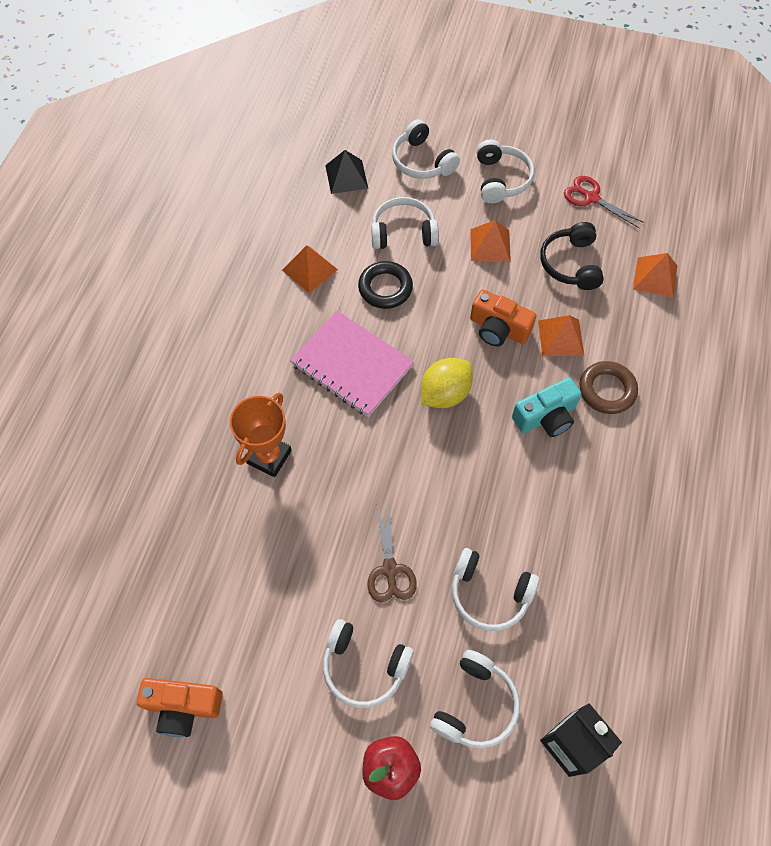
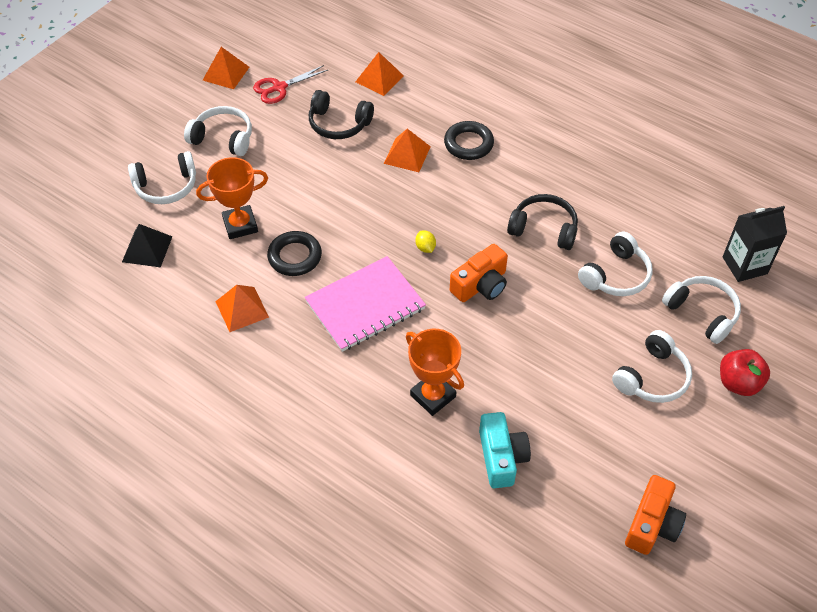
camera: 70 degrees left, 10 degrees down
(390, 569) = (574, 335): brown scissors -> none
(403, 232) = (240, 225): white headphones -> orange trophy
(444, 394) = (425, 248): yellow lemon -> yellow lemon, size x0.47
(490, 245) = (290, 169): orange pyramid -> orange pyramid (226, 73)
(498, 328) = (378, 191): orange camera -> orange camera (481, 285)
(522, 500) = (544, 228): none -> black headphones
(546, 417) = (476, 189): turquoise camera -> turquoise camera (501, 457)
(607, 390) = (468, 144): brown ring -> black ring

